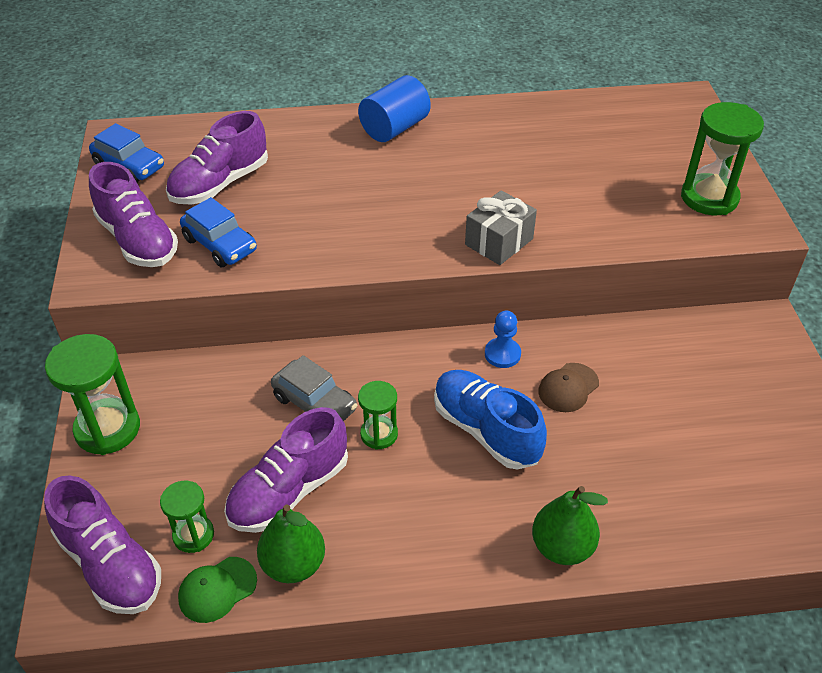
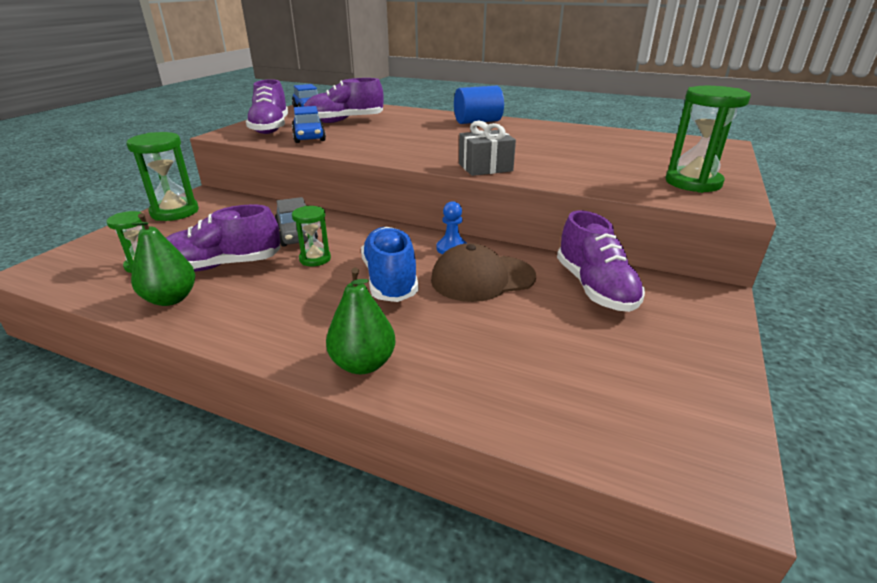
camera: 30 degrees right, 15 degrees down
(110, 564) = (83, 261): purple shoe -> purple shoe (595, 288)
(217, 589) = (112, 293): green cap -> none
(568, 388) = (482, 278): brown cap -> brown cap, size x1.71

